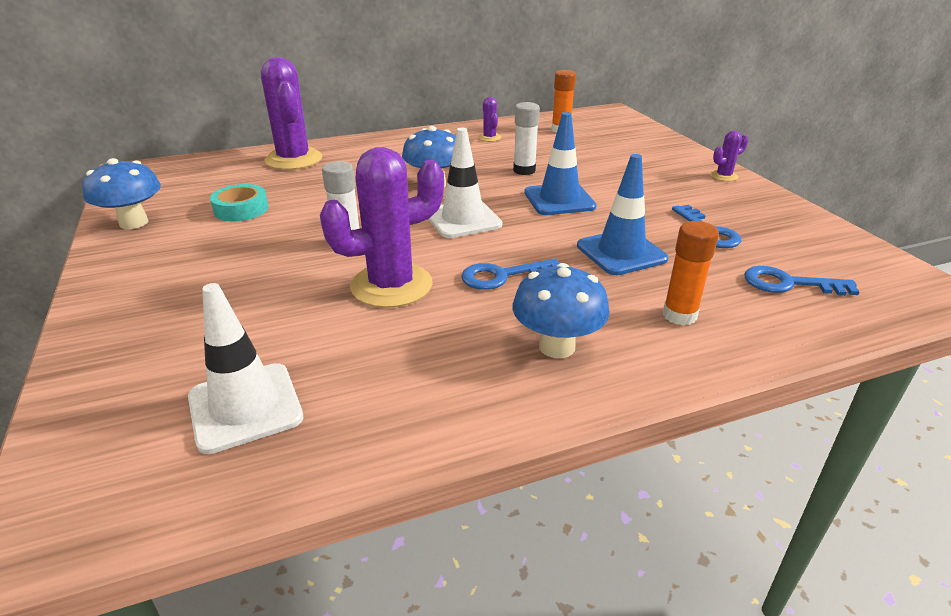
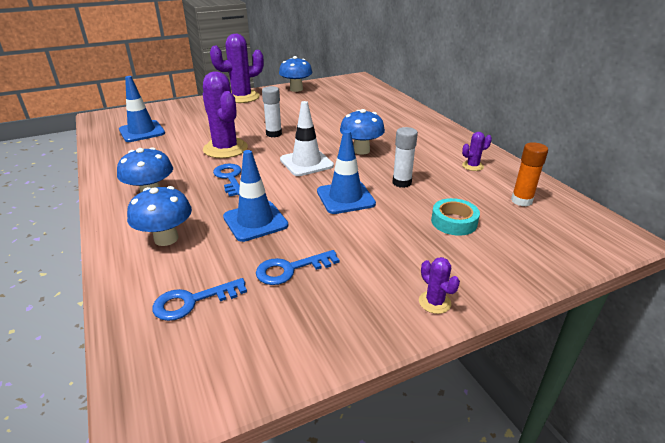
camera: 85 degrees right, 0 degrees up
(241, 209) = (313, 106): turquoise tape -> turquoise tape (454, 222)
(245, 407) = (142, 131): white traffic cone -> blue traffic cone
(294, 159) = (388, 107): purple cactus -> purple cactus (242, 97)
(679, 315) = (166, 238): orange glue stick -> blue mushroom
(789, 284) = (192, 301): blue key -> blue key turned 120 degrees counterclockwise

